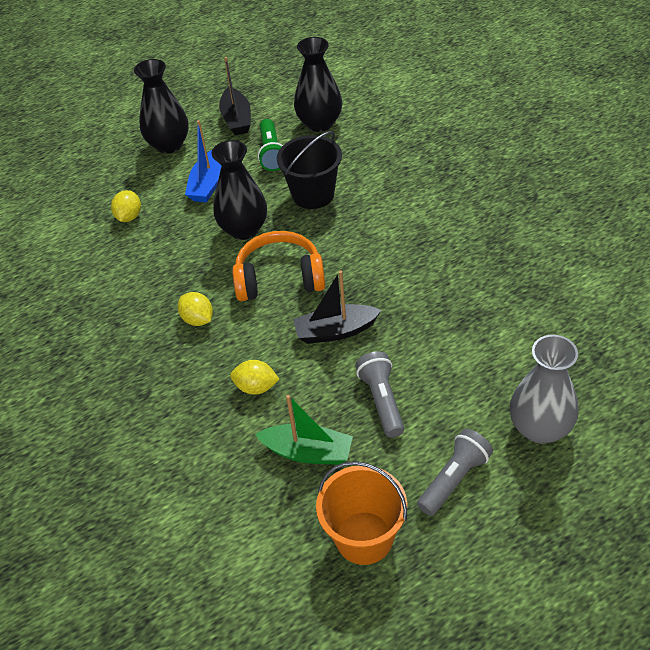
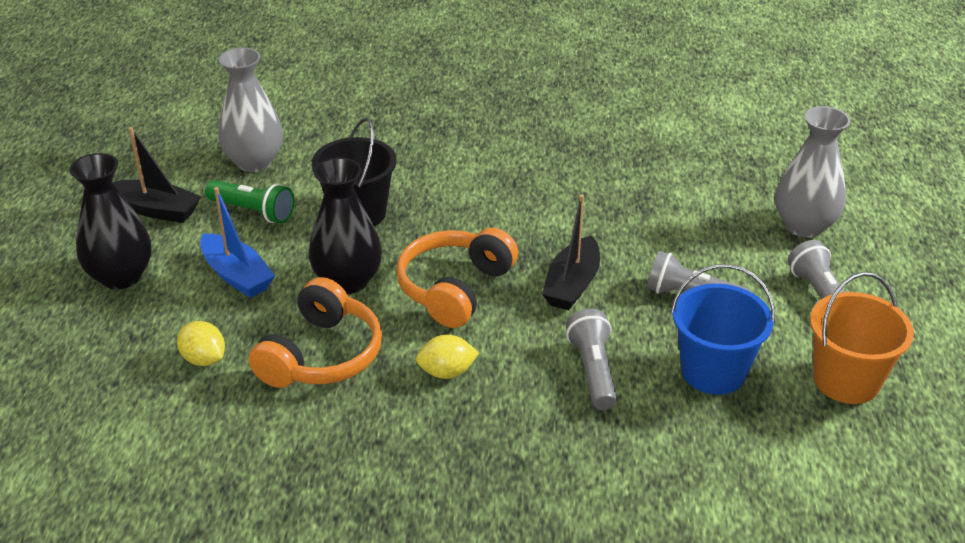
camera: 60 degrees left, 10 degrees down
(169, 259) = (322, 355): none -> orange headphones
(256, 387) = (593, 370): yellow lemon -> grey flashlight
(308, 452) = (713, 371): green boat -> blue bucket
(319, 123) = (254, 162): black vase -> grey vase

